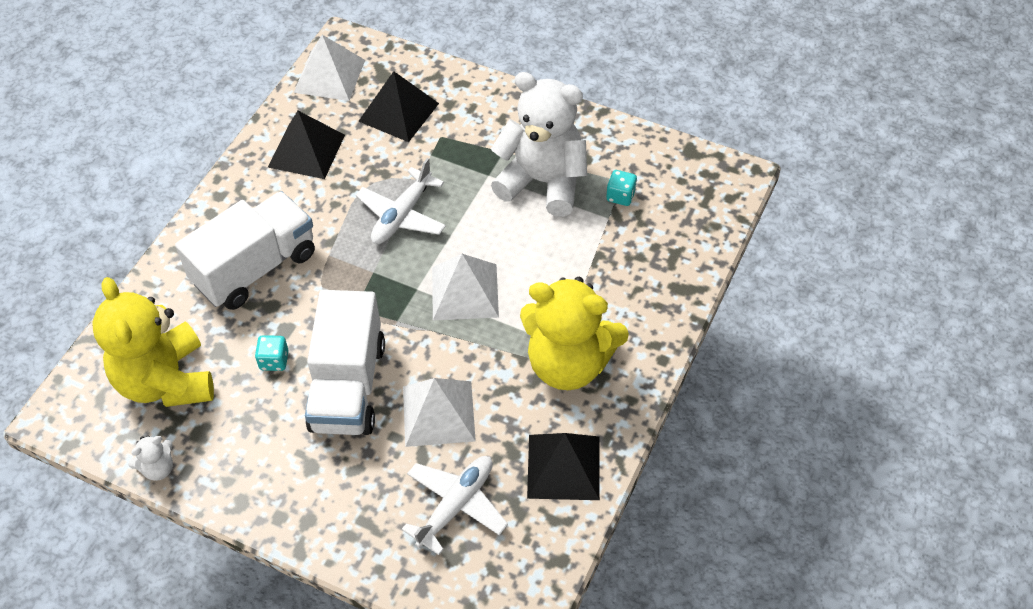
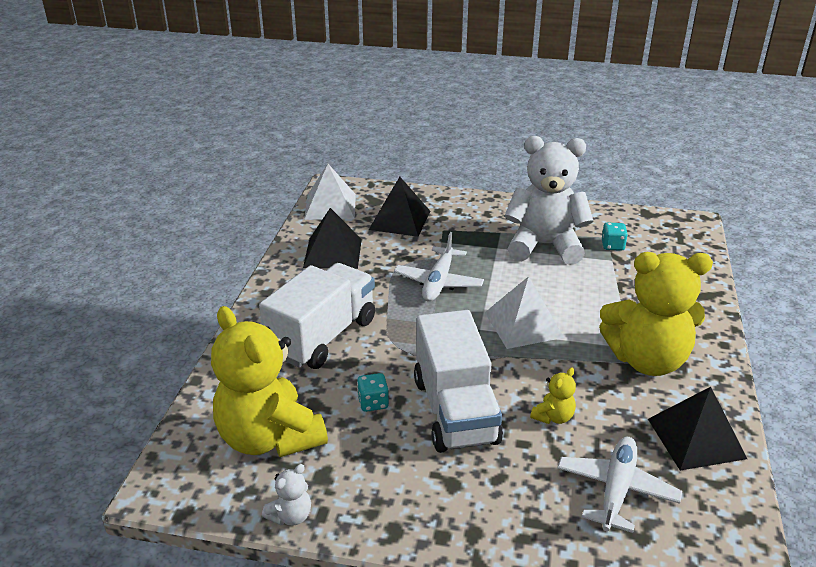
camera: 15 degrees left, 20 degrees down
(438, 413) = (553, 417): white pyramid -> yellow teddy bear

